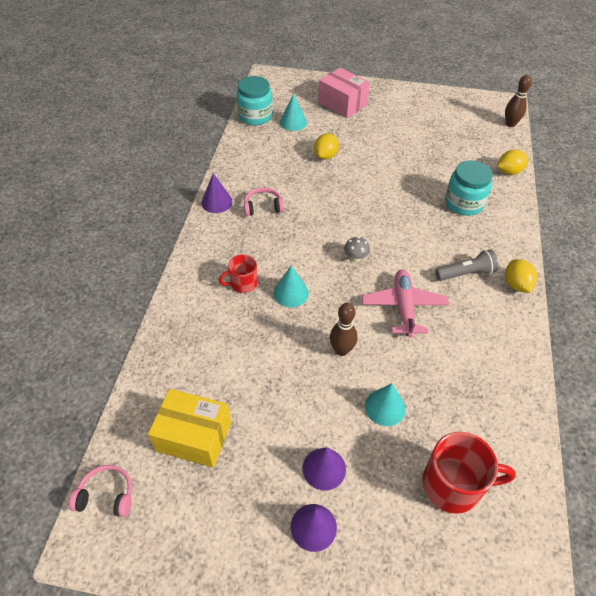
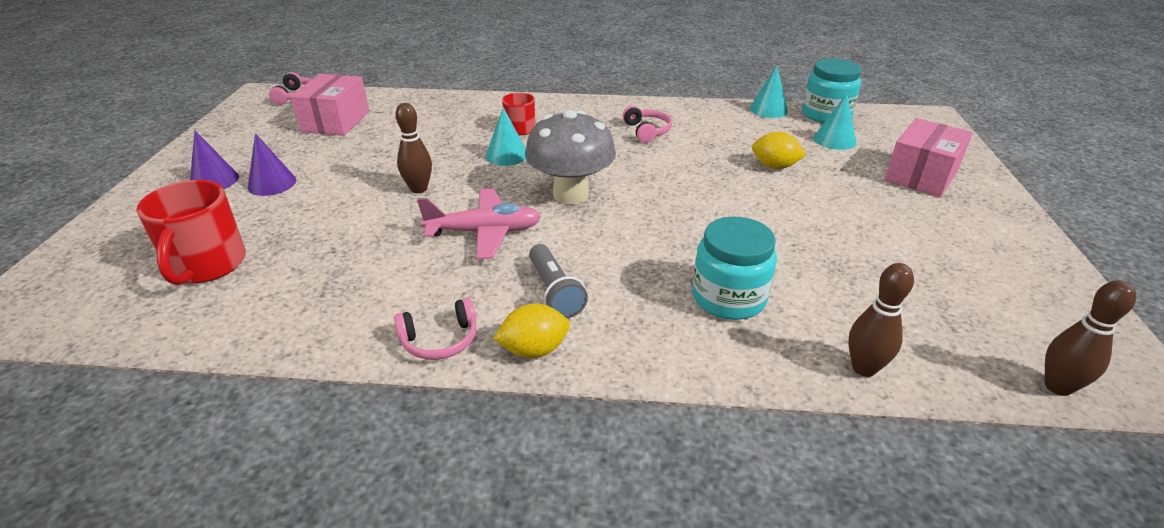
camera: 85 degrees right, 15 degrees down
(194, 436) = (336, 121): yellow box -> pink box
(216, 202) = (644, 106): purple cone -> none
(355, 258) = (570, 194): grey mushroom -> grey mushroom, size x2.47
(385, 407) = (331, 218): turquoise cone -> turquoise cone (768, 109)
(509, 171) = (864, 368): yellow lemon -> brown bowling pin
(515, 327) = (440, 340): none -> pink headphones

